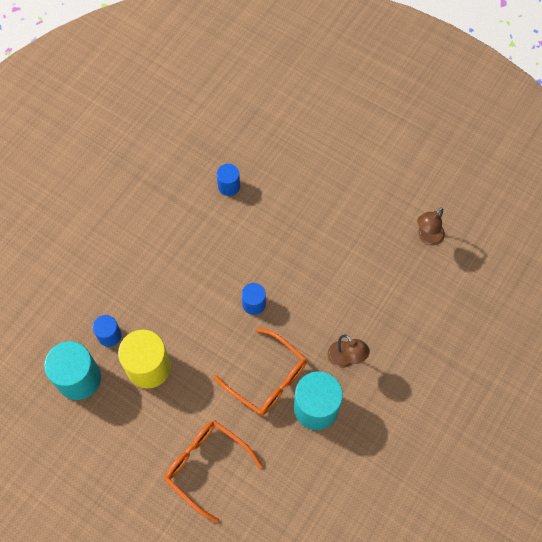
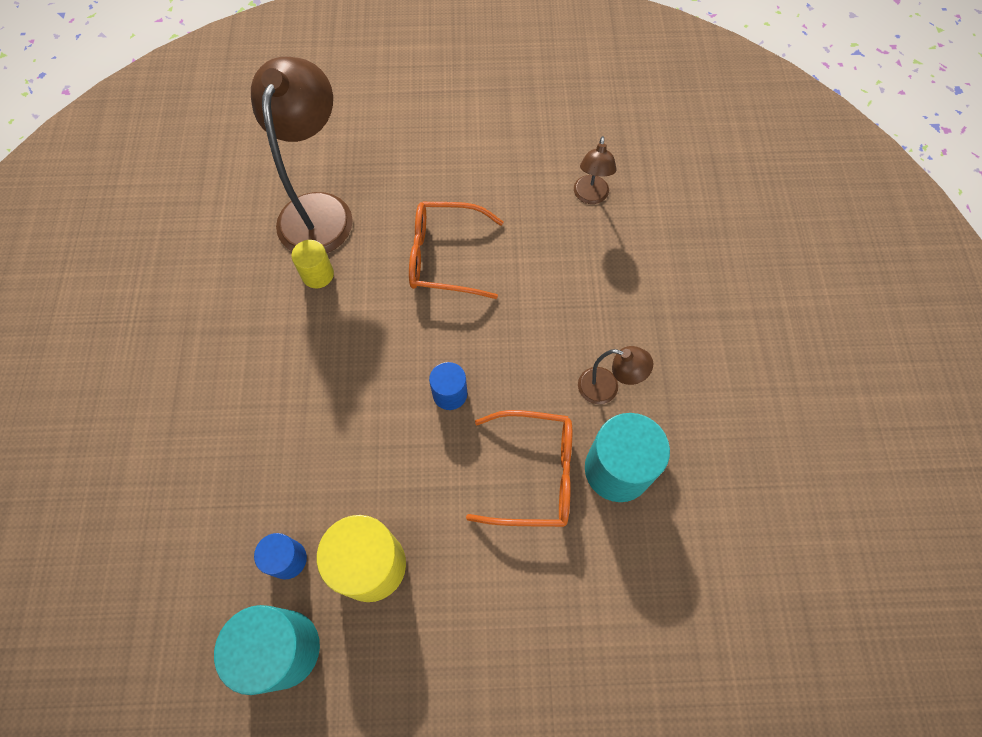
camera: 35 degrees left, 0 degrees up
(206, 466) = (541, 642): orange glasses -> orange glasses (445, 257)
(229, 186) = (317, 274): blue cylinder -> yellow cylinder
(256, 146) = (319, 210): none -> brown lamp

